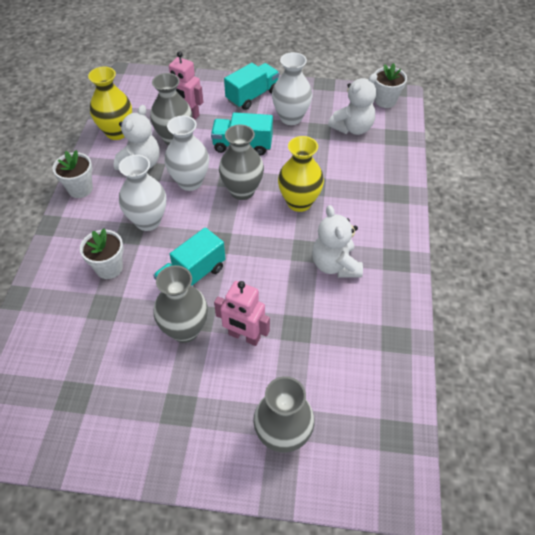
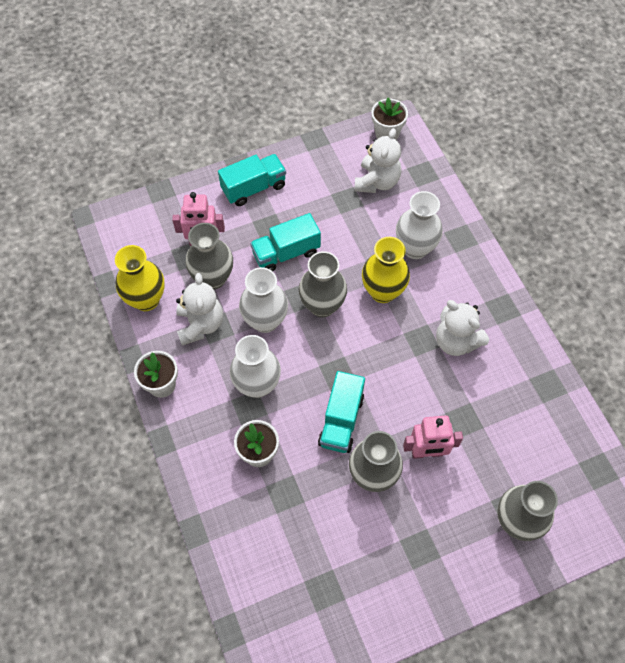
camera: 30 degrees left, 10 degrees up
(252, 96) = (254, 188): turquoise truck -> turquoise truck turned 45 degrees clockwise
(291, 118) = (310, 197): white vase -> white vase (415, 248)

